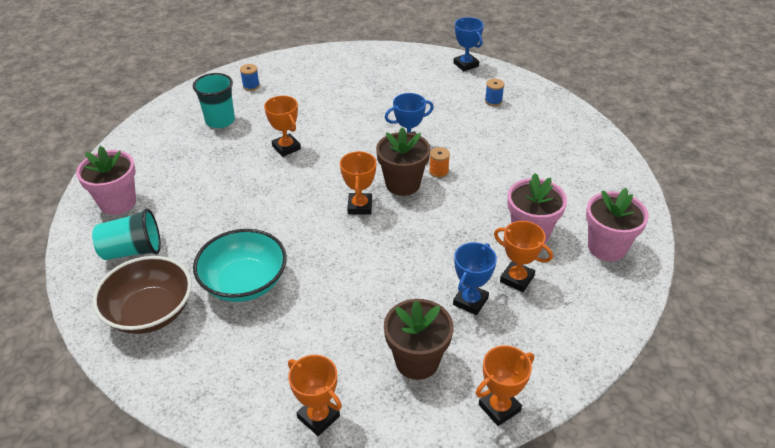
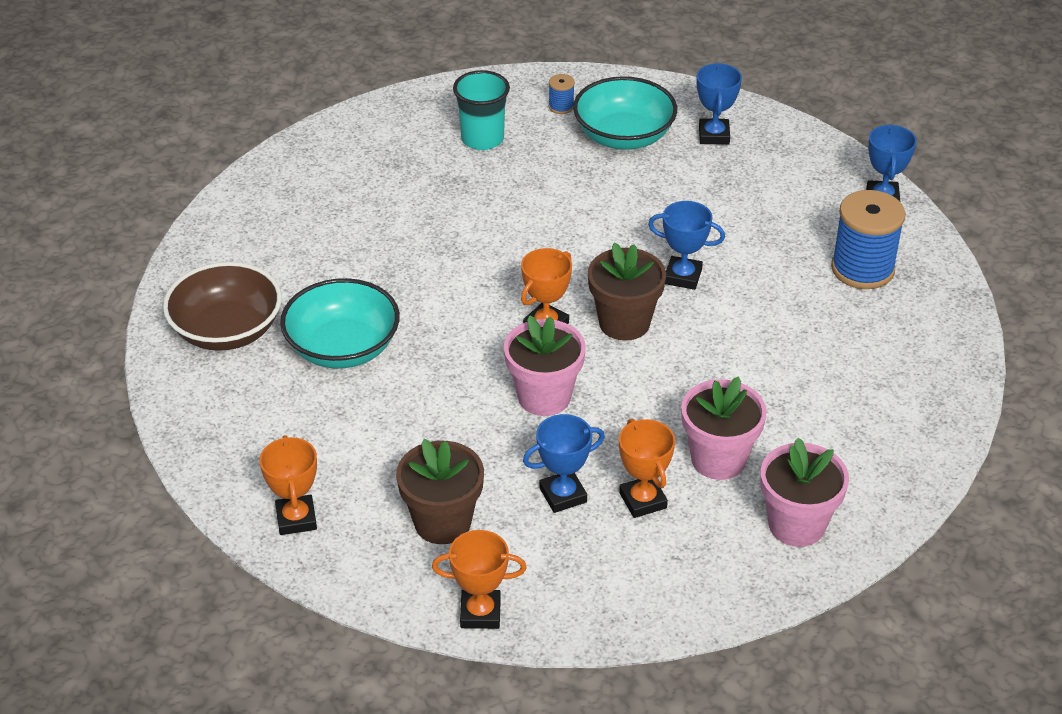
camera: 35 degrees right, 0 degrees up
(118, 203) = (288, 192): pink flower pot -> pink flower pot (544, 397)
(132, 251) = (261, 255): turquoise cup -> none
(286, 147) = (529, 210): orange trophy -> none
(302, 87) = (623, 136): none -> turquoise bowl
(350, 68) = (713, 135): none -> blue trophy
(438, 171) = (685, 329): orange spool -> none
(493, 101) = (862, 269): blue spool -> blue spool, size x2.22

